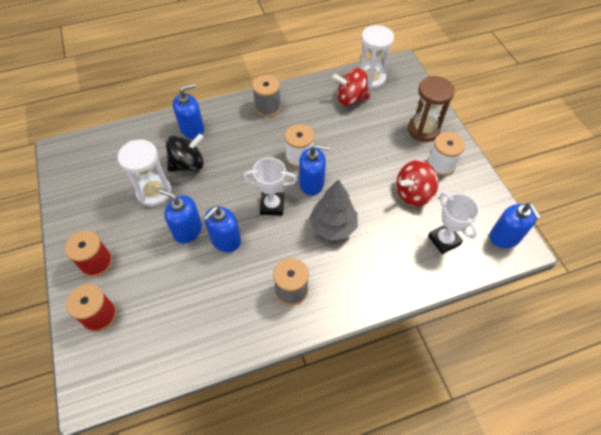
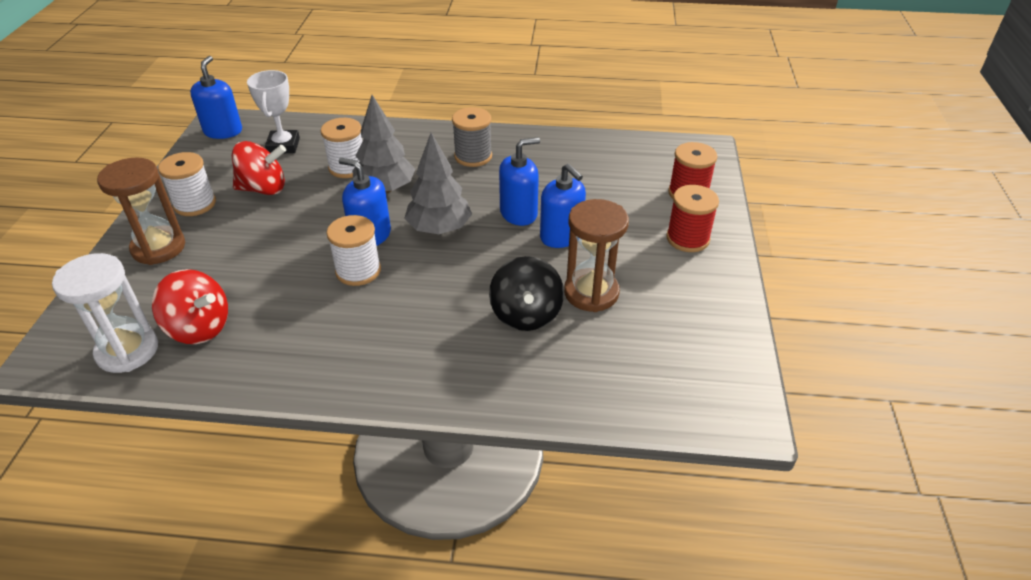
camera: 155 degrees left, 15 degrees down
(154, 192) = (591, 293): white hourglass -> brown hourglass
(188, 164) = (526, 314): black spinning top -> black spinning top turned 90 degrees counterclockwise
(192, 129) = (493, 370): blue soap dispenser -> none
(267, 107) = (342, 362): grey spool -> none
(272, 205) = (439, 228): white trophy -> grey tree
(376, 237) = (348, 167): none -> white spool

